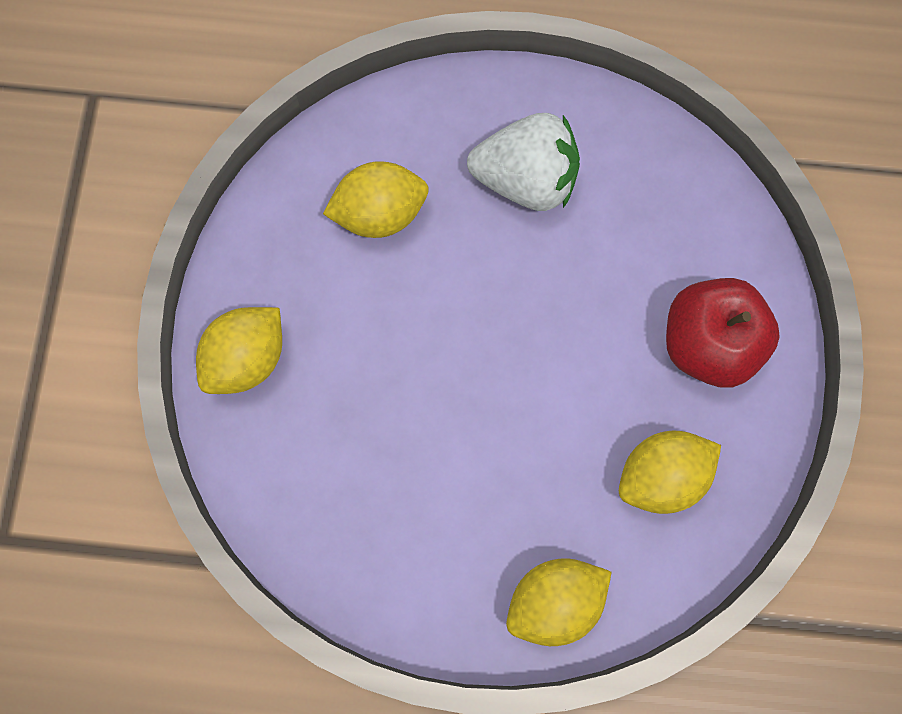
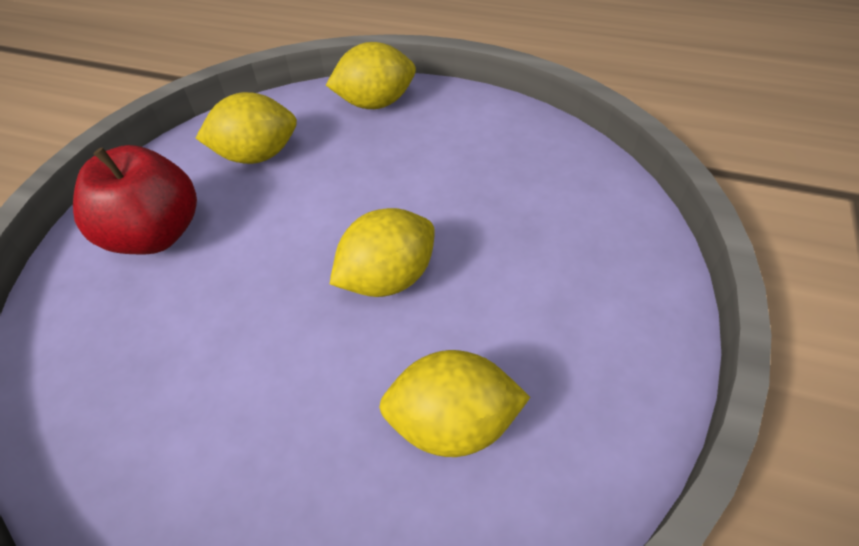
camera: 165 degrees left, 25 degrees down
(247, 359) = (627, 290): yellow lemon -> yellow lemon (388, 278)
(526, 180) = (250, 432): white strawberry -> none

